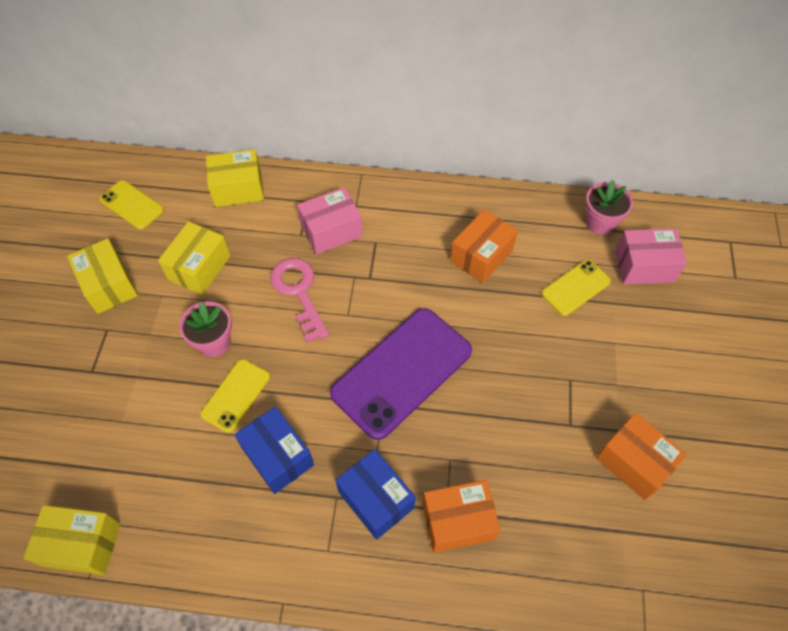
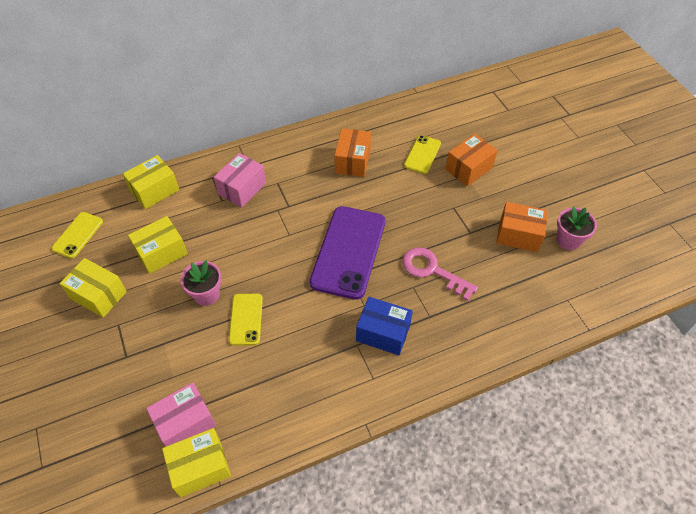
camera: 30 degrees left, 5 degrees down
(131, 205) = (78, 235): yellow phone -> yellow phone turned 75 degrees counterclockwise
(199, 267) = (161, 253): yellow box -> yellow box turned 60 degrees clockwise
(278, 456) = (301, 341): blue box -> none
(299, 292) = (246, 236): pink key -> pink key (432, 271)
(458, 521) = (441, 318): orange box -> orange box (468, 168)
(600, 222) = (412, 111): pink flower pot -> pink flower pot (568, 240)
(644, 266) = (454, 125): pink box -> pink box (185, 423)

